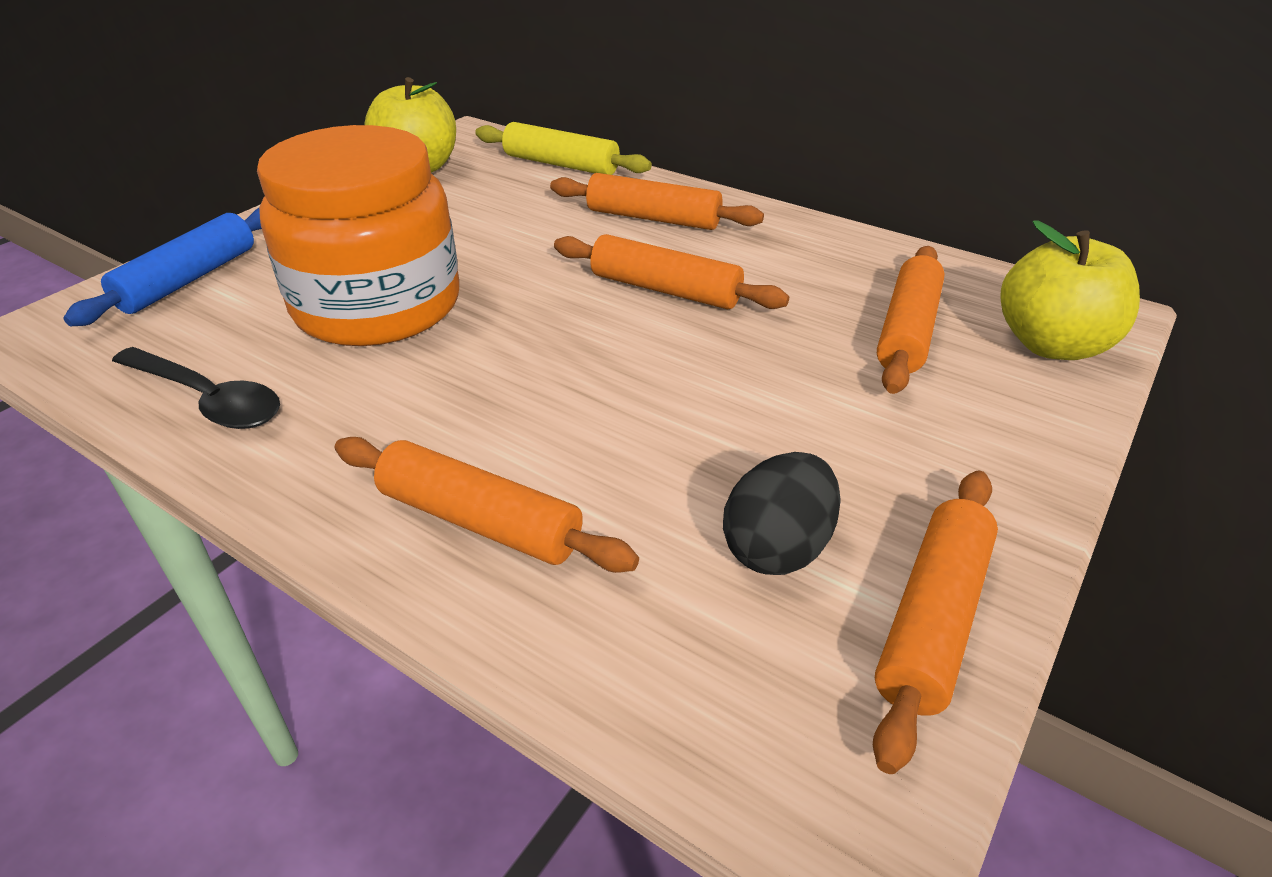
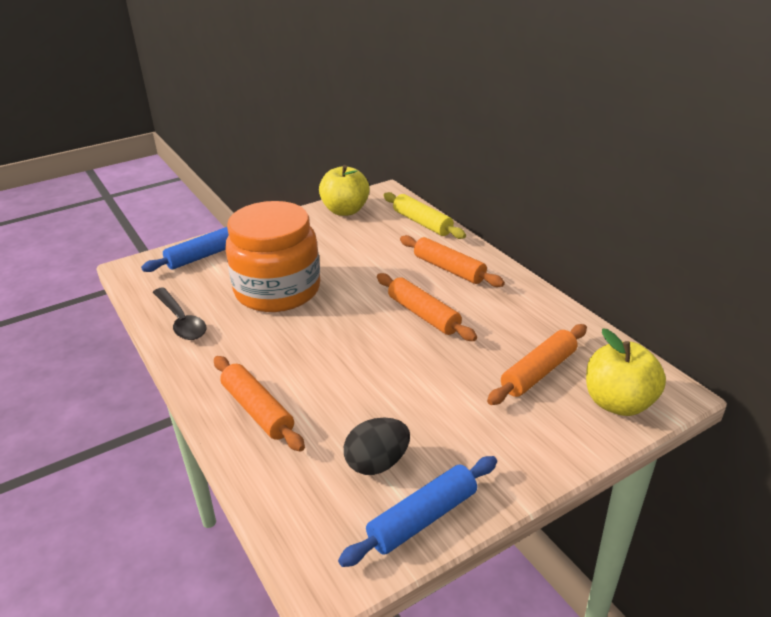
camera: 25 degrees right, 5 degrees down
(932, 619) = (422, 518): orange rolling pin -> blue rolling pin

